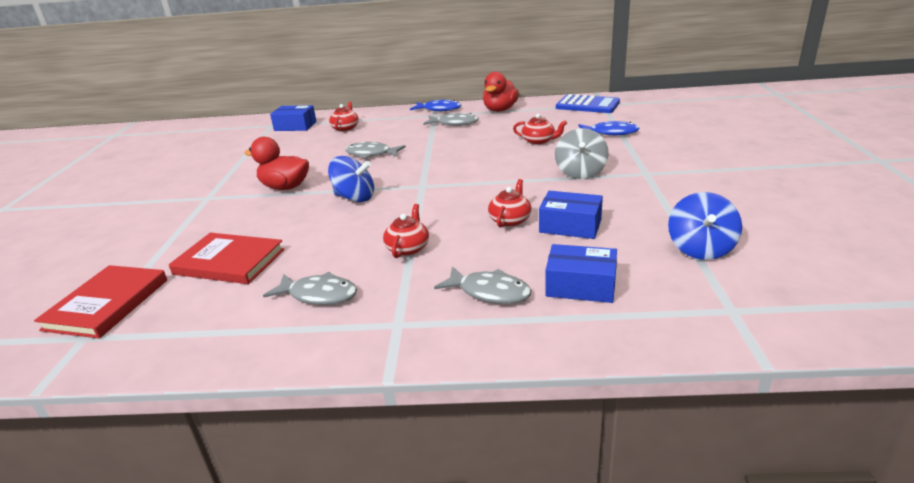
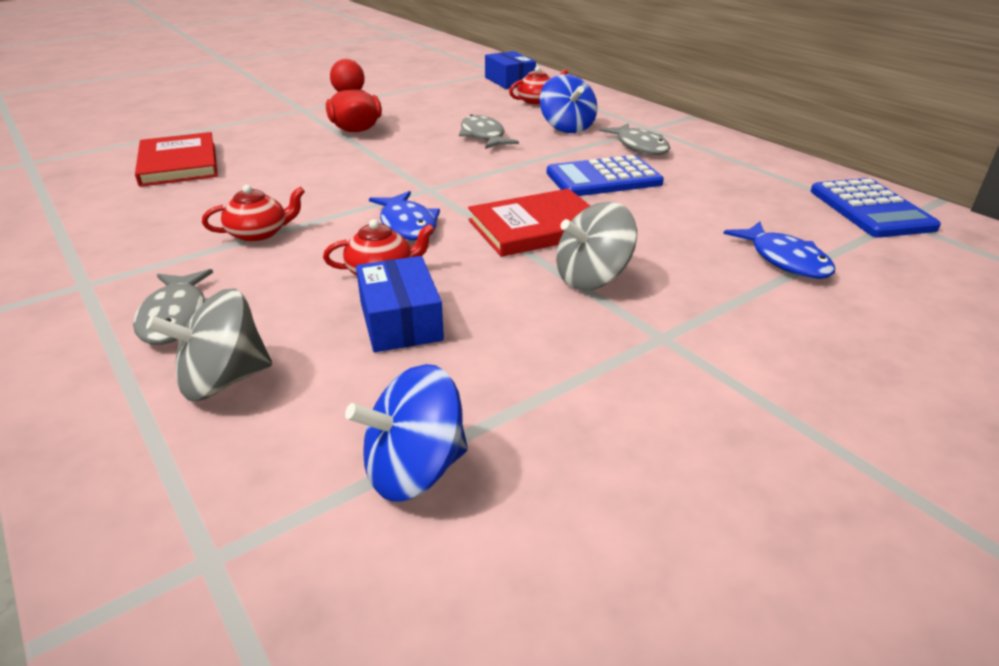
camera: 50 degrees right, 5 degrees up
(107, 304) = (83, 149): red book -> red book (537, 227)
(319, 295) = (131, 224): grey fish -> none
(354, 198) = (361, 167): blue spinning top -> blue spinning top (567, 127)
(439, 109) = (671, 124): blue fish -> blue fish (407, 225)
(479, 141) = (603, 178): none -> blue calculator
(500, 110) = (734, 157): red duck -> none
(539, 141) = (663, 215): red teapot -> none
(580, 286) = (223, 380): blue box -> grey spinning top

